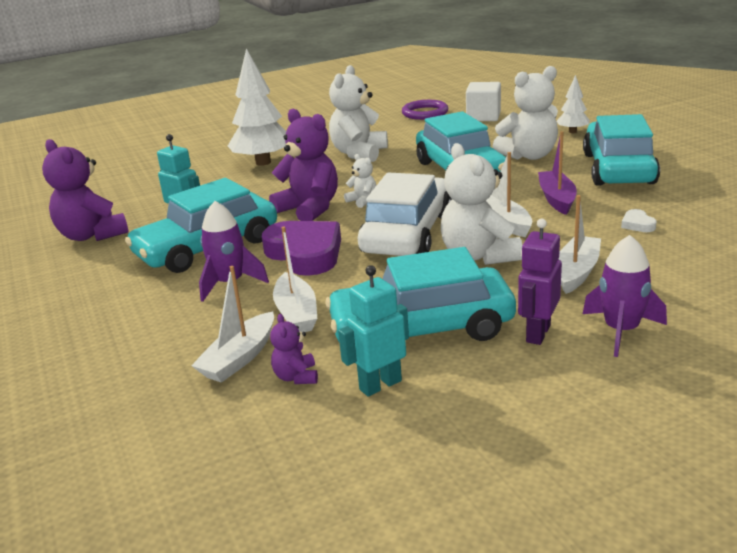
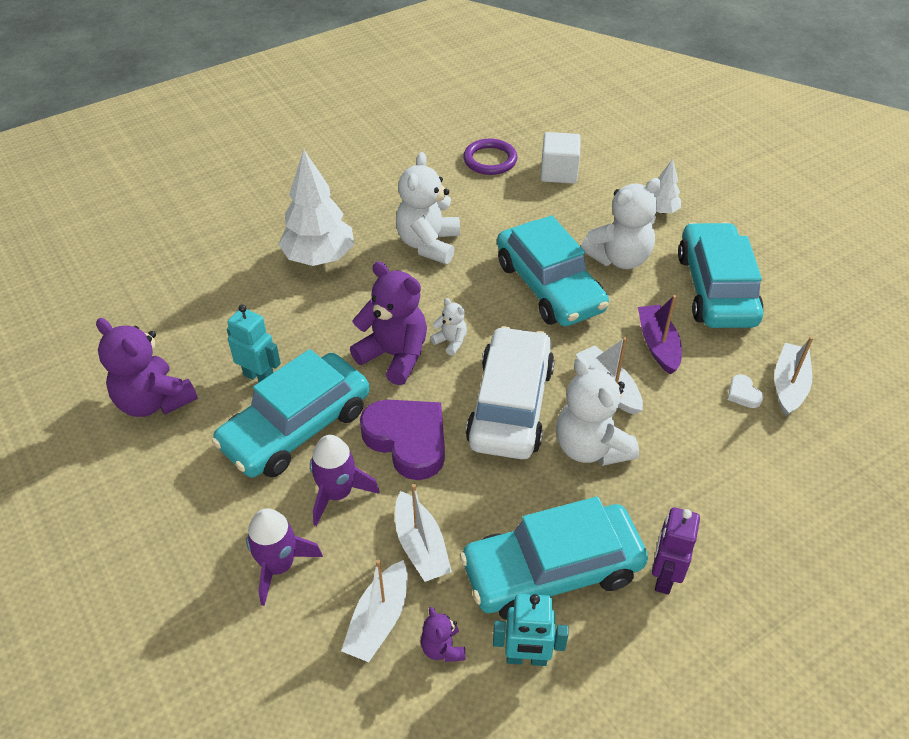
camera: 10 degrees left, 20 degrees up
(380, 385) = (526, 658): turquoise robot -> turquoise robot turned 135 degrees counterclockwise
(576, 272) = (690, 476): white boat -> white boat (788, 385)
(621, 330) = (740, 571): purple rocket -> purple rocket (279, 566)

